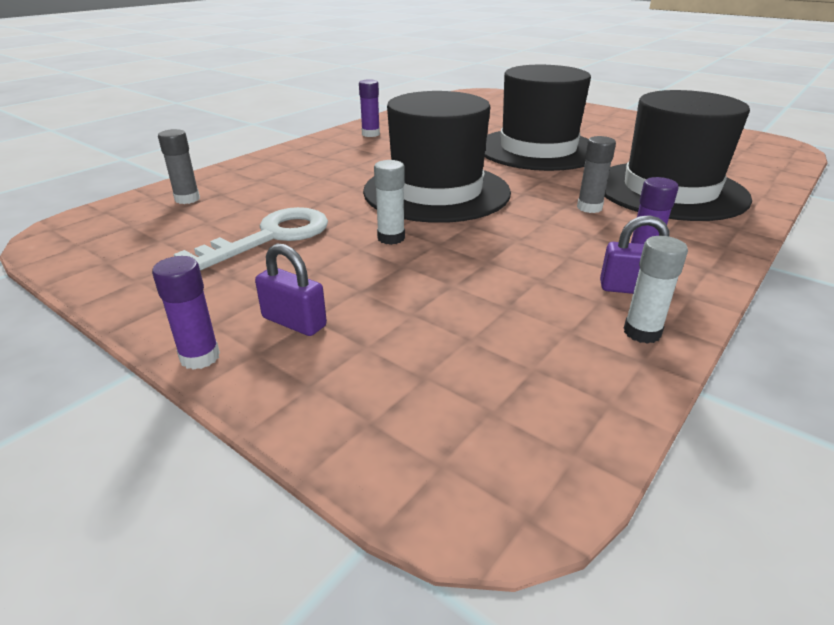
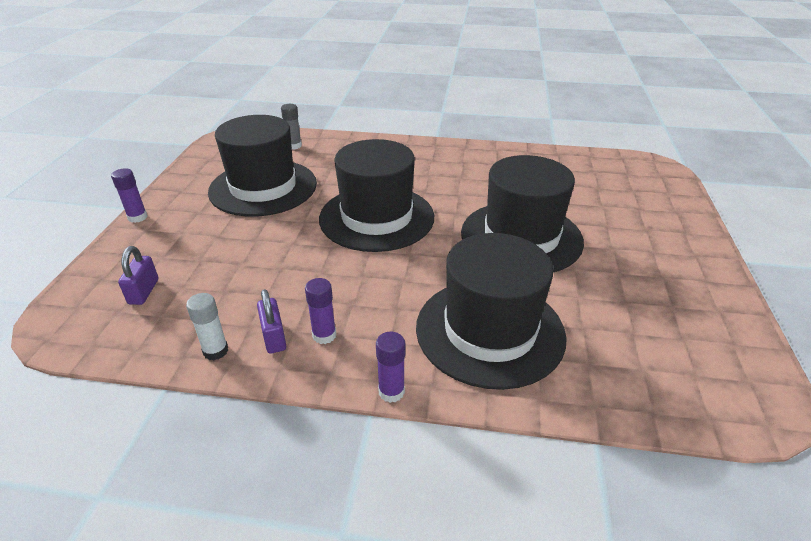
camera: 60 degrees right, 5 degrees up
(270, 237) = (263, 187): white key -> black hat
(294, 322) = (176, 229): purple padlock -> purple padlock (144, 291)
(370, 134) = (466, 157): purple glue stick -> purple glue stick (391, 392)
(391, 238) = (289, 224): white glue stick -> none
(589, 208) = (406, 292): grey glue stick -> none

